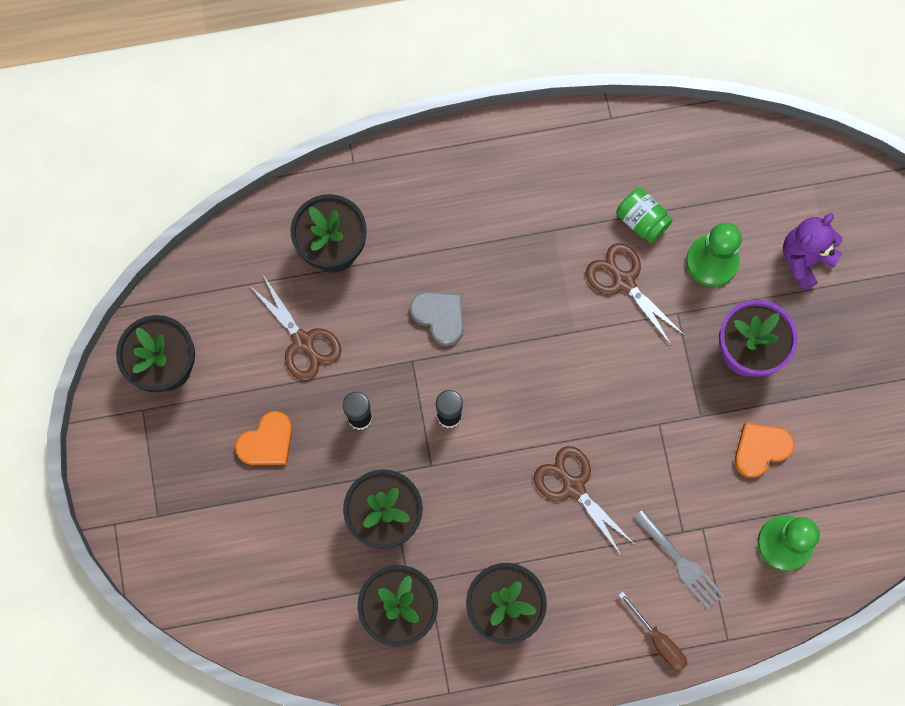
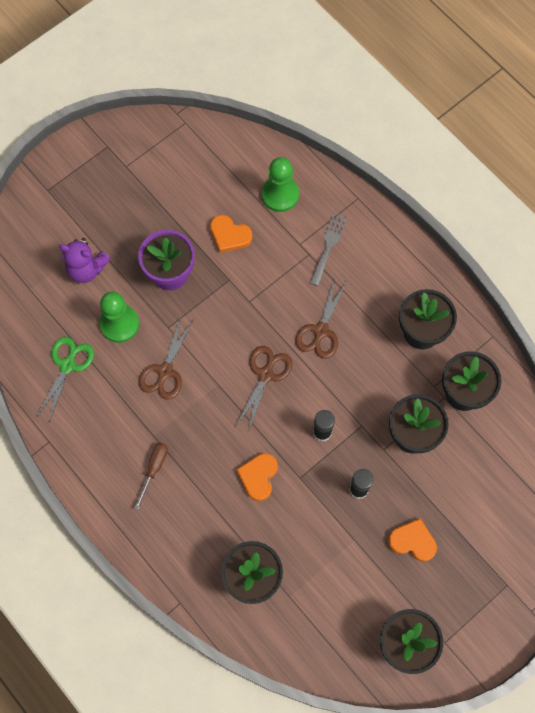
camera: 120 degrees left, 5 degrees down
(303, 342) = (330, 559): brown scissors -> brown scissors (265, 375)
(440, 317) = (258, 476): grey heart -> orange heart
(641, 221) = (115, 382): green jar -> none
(658, 640) = (383, 235): brown screwdriver -> brown screwdriver (154, 469)
(691, 180) = (67, 365): none -> green scissors

